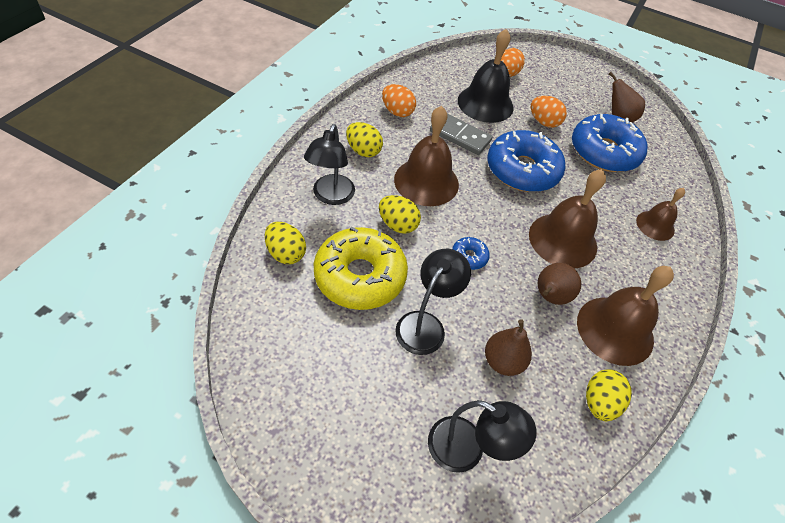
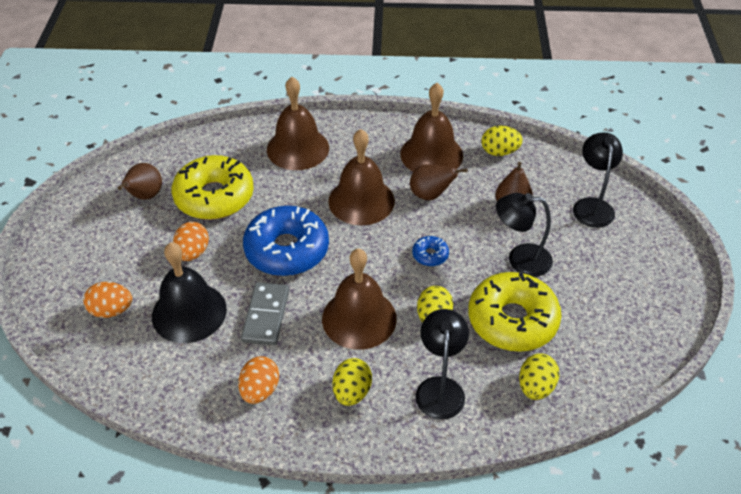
camera: 110 degrees left, 5 degrees down
(331, 196) = (440, 388): black lamp -> black lamp turned 75 degrees counterclockwise
(604, 152) = (214, 197): blue donut -> yellow donut
(655, 225) = (298, 148): brown bell -> brown bell, size x1.73

